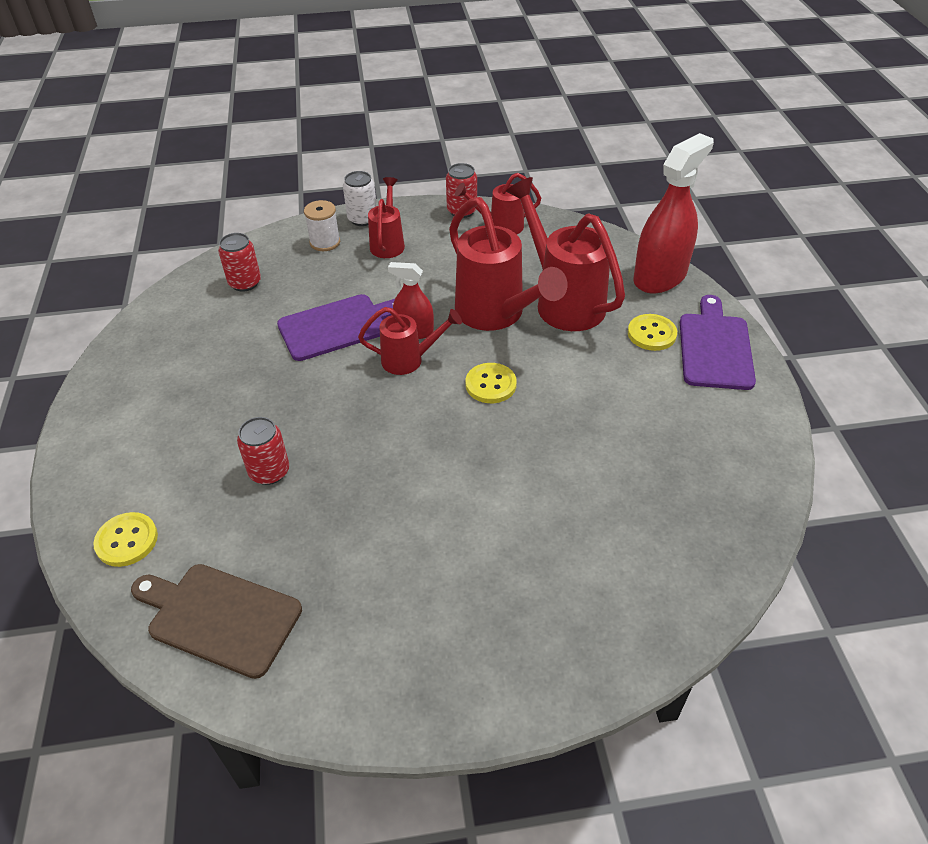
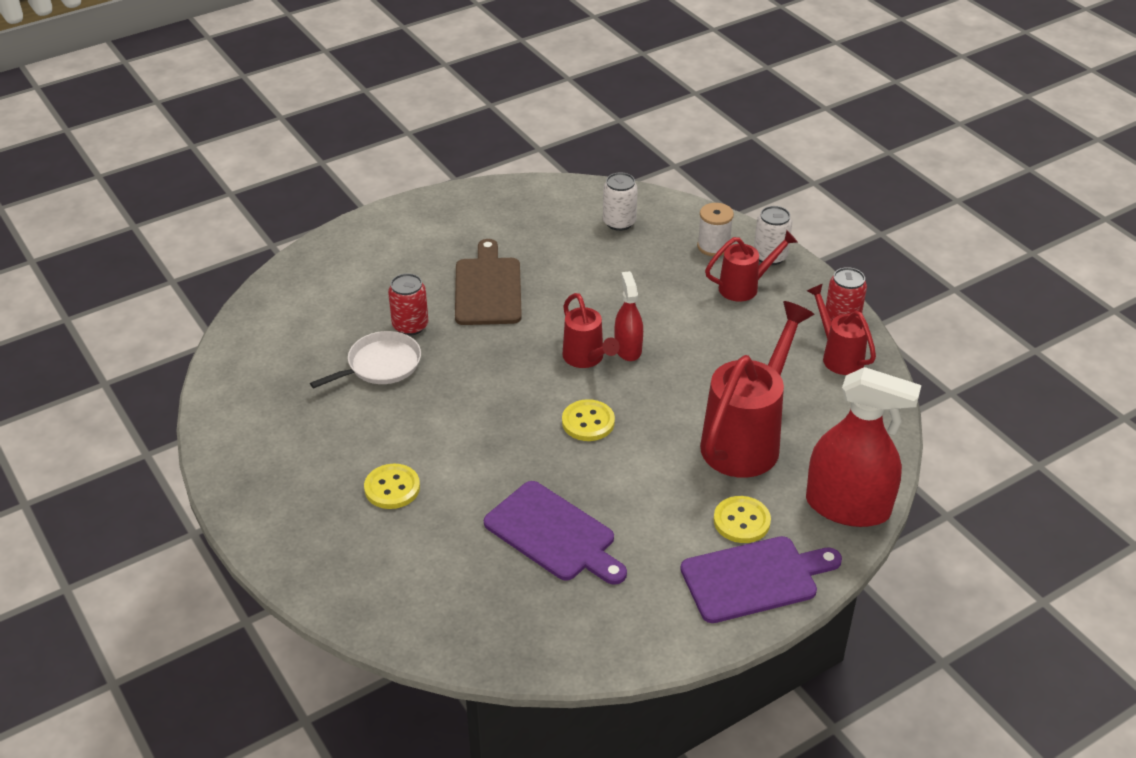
camera: 65 degrees right, 5 degrees down
(127, 540) = (310, 283): yellow button -> yellow button (392, 488)
(220, 617) = (268, 355): brown cutting board -> brown cutting board (488, 288)
(245, 283) = (619, 222): red can -> white can
(311, 514) = (380, 365): none -> white pan
(337, 326) = (601, 299): purple cutting board -> purple cutting board (553, 534)
(496, 315) = (689, 397): red watering can -> none

